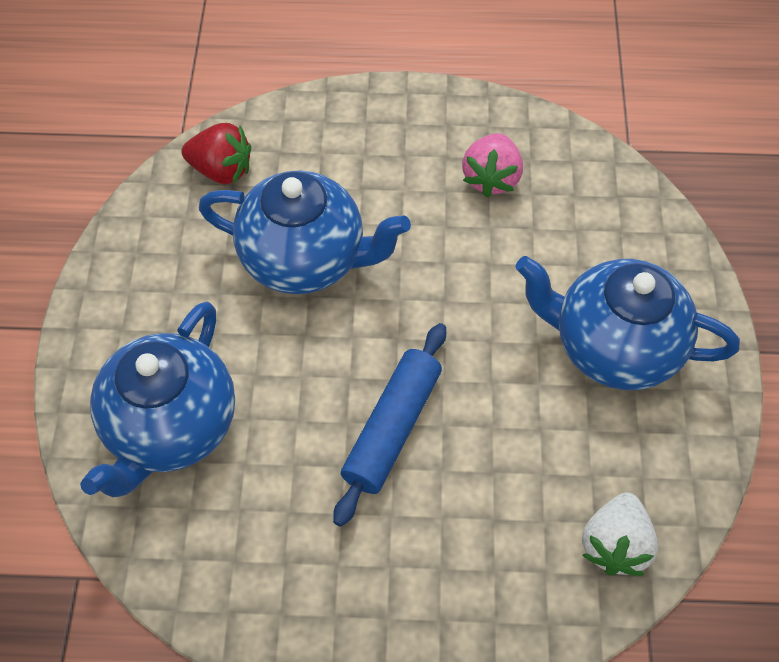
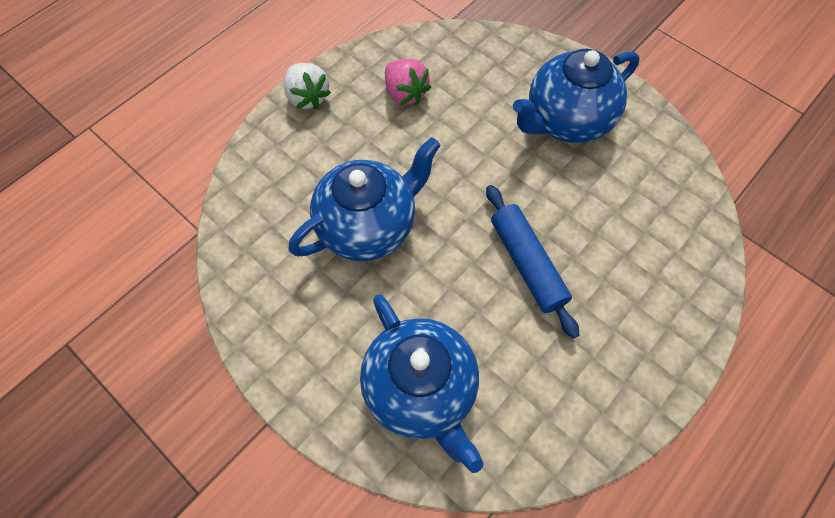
camera: 50 degrees left, 5 degrees up
(221, 170) = (253, 225): red strawberry -> none
(614, 544) = (683, 209): white strawberry -> white strawberry (308, 97)

